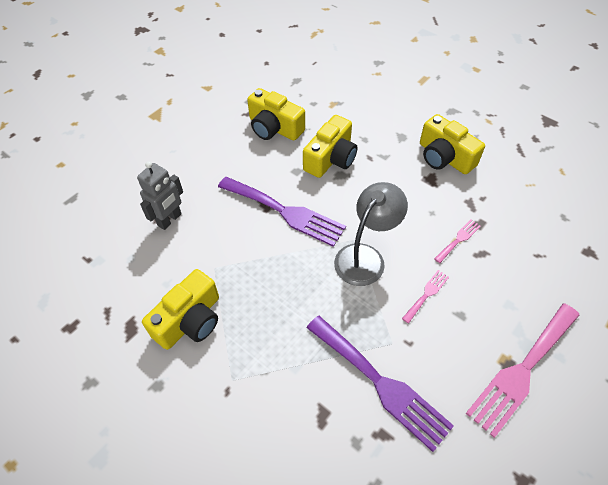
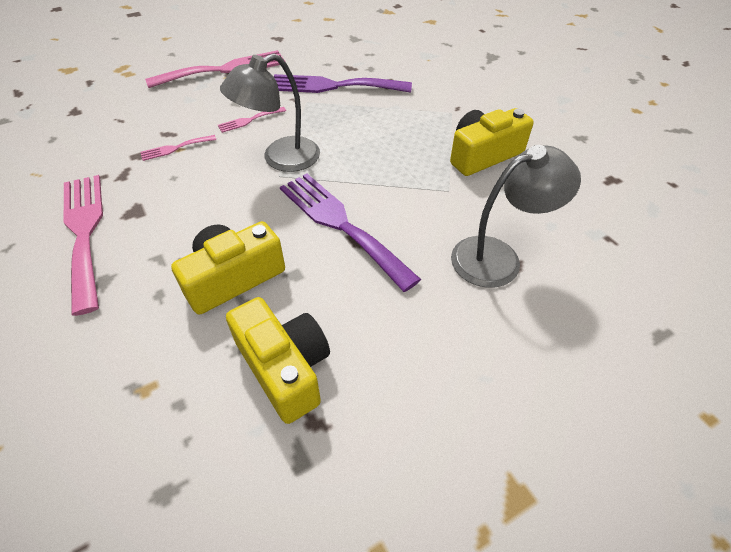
camera: 160 degrees left, 5 degrees down
(170, 220) = (498, 257): grey robot -> grey lamp
(380, 383) = (333, 86): purple fork -> purple fork turned 60 degrees counterclockwise
(444, 157) = (84, 232): yellow camera -> pink fork

